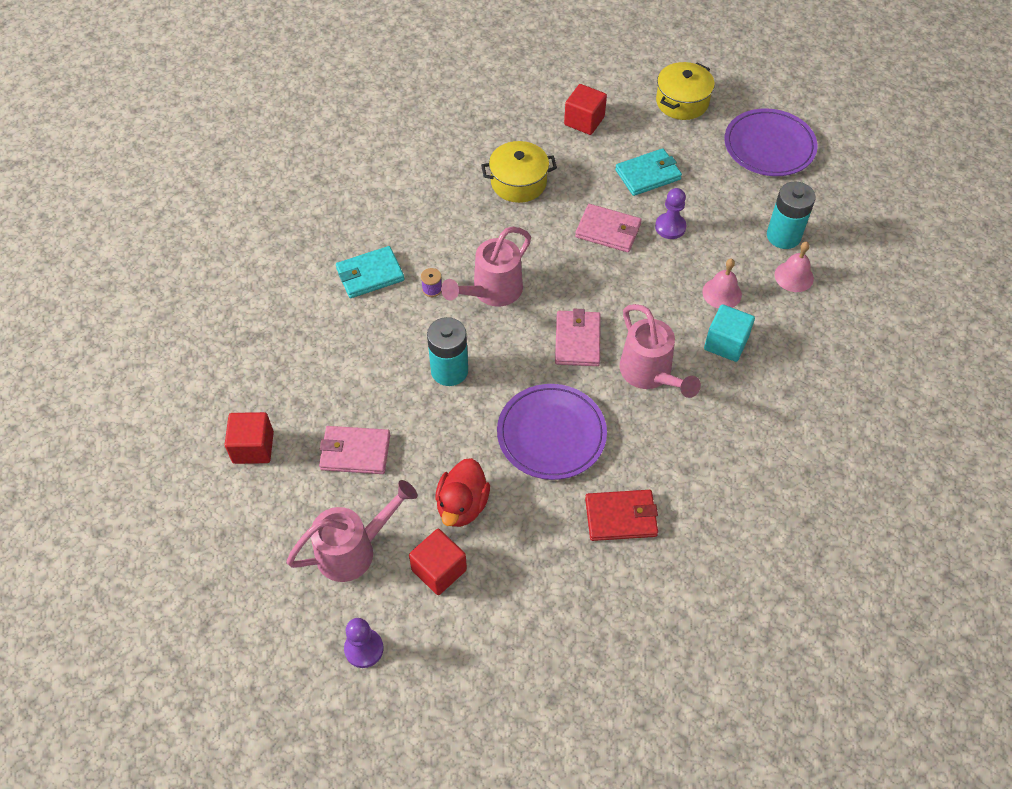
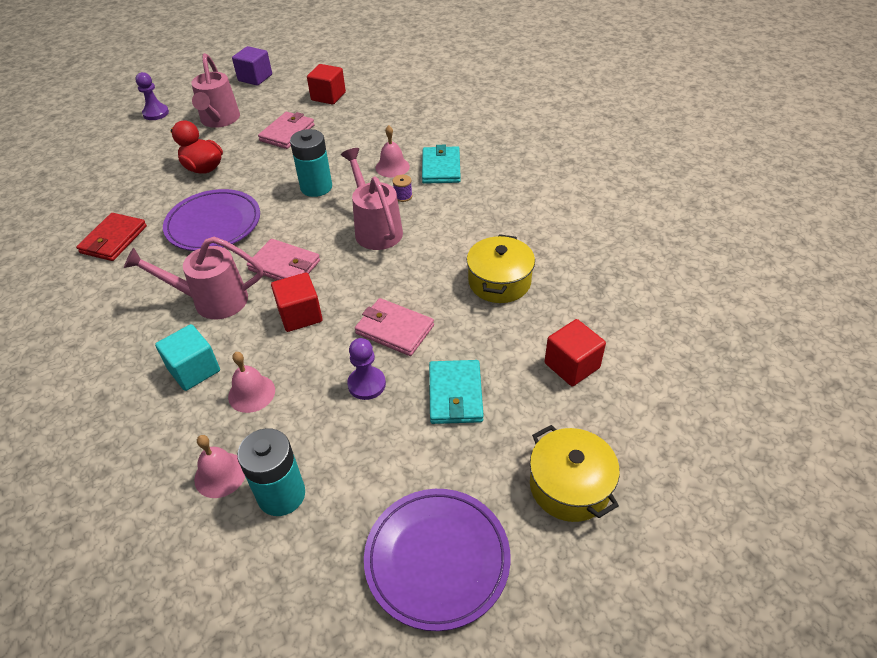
camera: 115 degrees right, 10 degrees down
(226, 568) = (255, 78): none -> purple cube
(385, 317) = (392, 167): none -> pink bell
(439, 570) = (170, 149): red cube -> red cube (300, 315)
(608, 231) = (394, 329): pink wallet -> pink wallet turned 75 degrees clockwise

